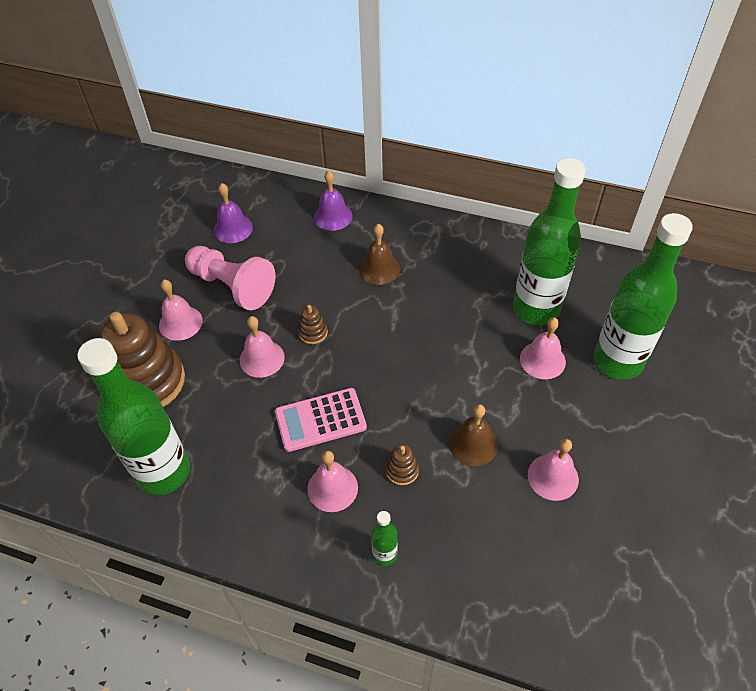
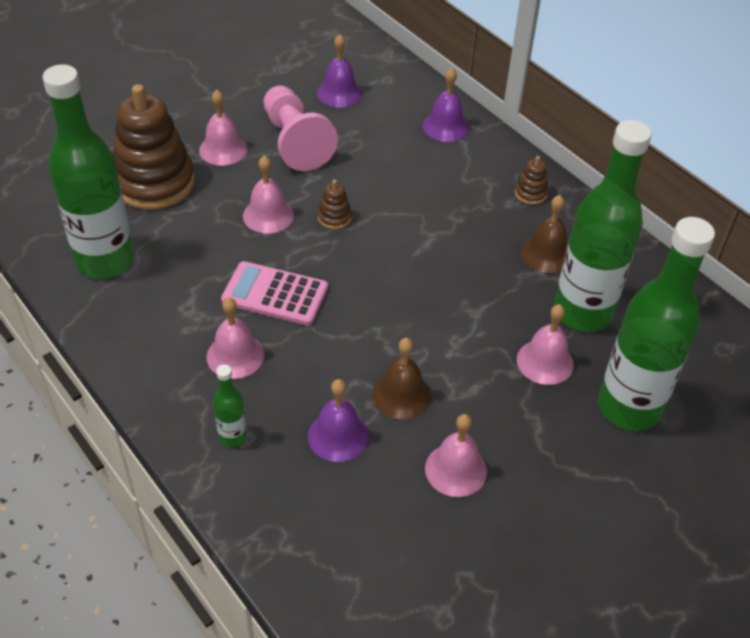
camera: 30 degrees right, 5 degrees down
(379, 268) = (450, 195): brown bell -> brown bell (546, 253)
(402, 470) = (312, 377): brown stacking toy -> brown stacking toy (530, 193)
(457, 503) = (338, 436): none -> purple bell

